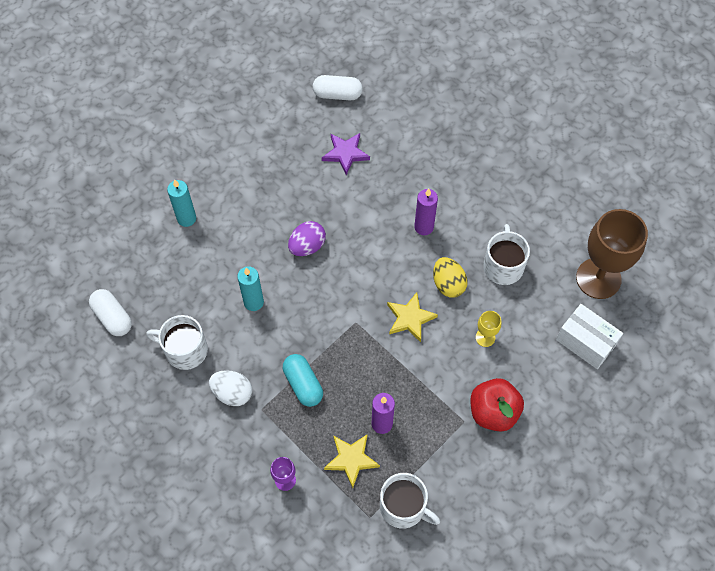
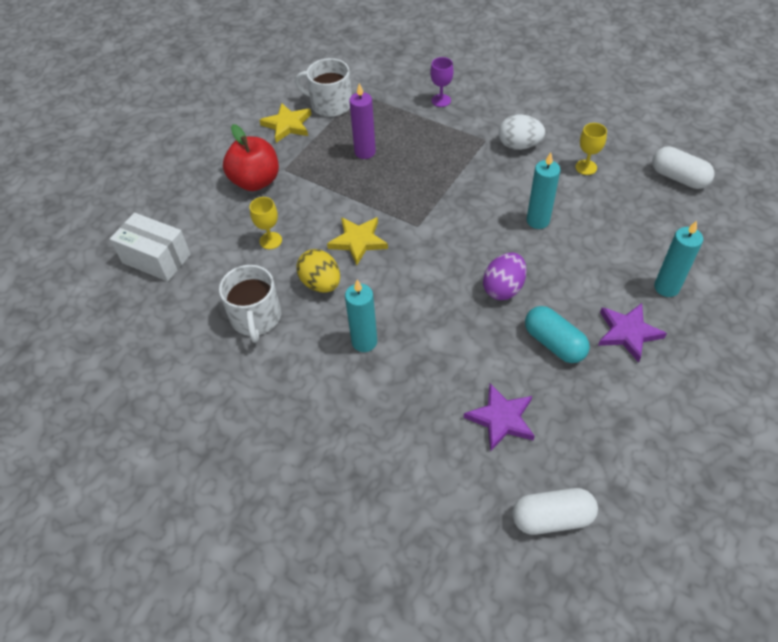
camera: 170 degrees right, 10 degrees down
(185, 350) = (586, 167): white mug -> yellow goblet
(234, 191) = (628, 333): none -> purple star
(303, 384) = (453, 165): turquoise capsule -> turquoise capsule (554, 343)
(351, 459) = (386, 124): yellow star -> yellow star (287, 125)
(424, 227) = (364, 342): purple candle -> turquoise candle
(598, 278) = (135, 328): brown goblet -> none

